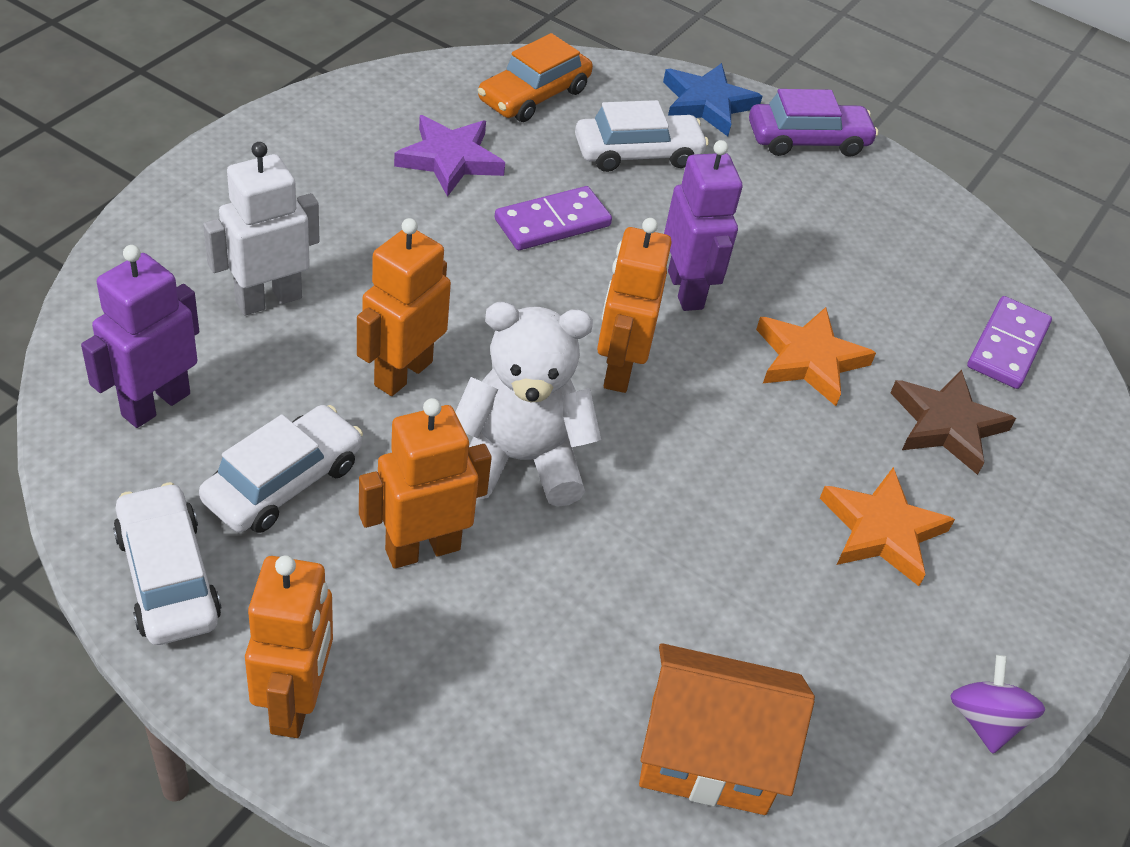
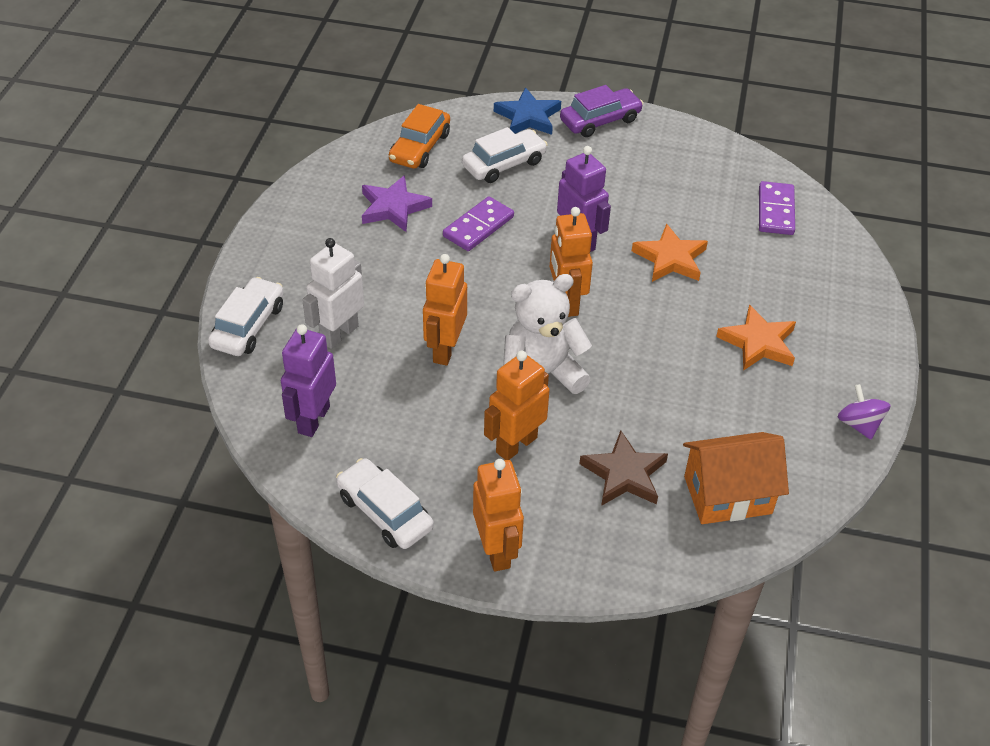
camera: 15 degrees left, 0 degrees up
(283, 482) = (416, 436): white car -> white car (248, 326)
(946, 425) = (764, 270): brown star -> brown star (624, 474)

